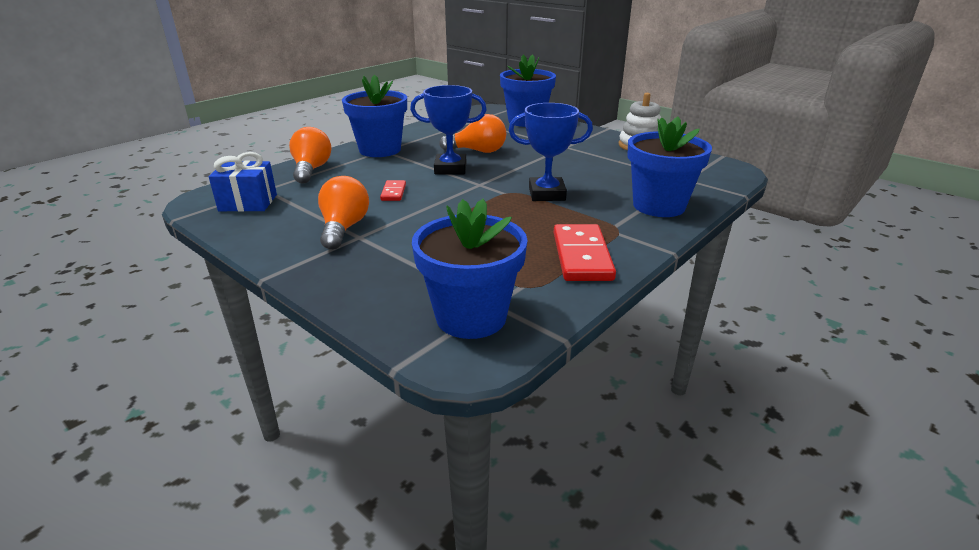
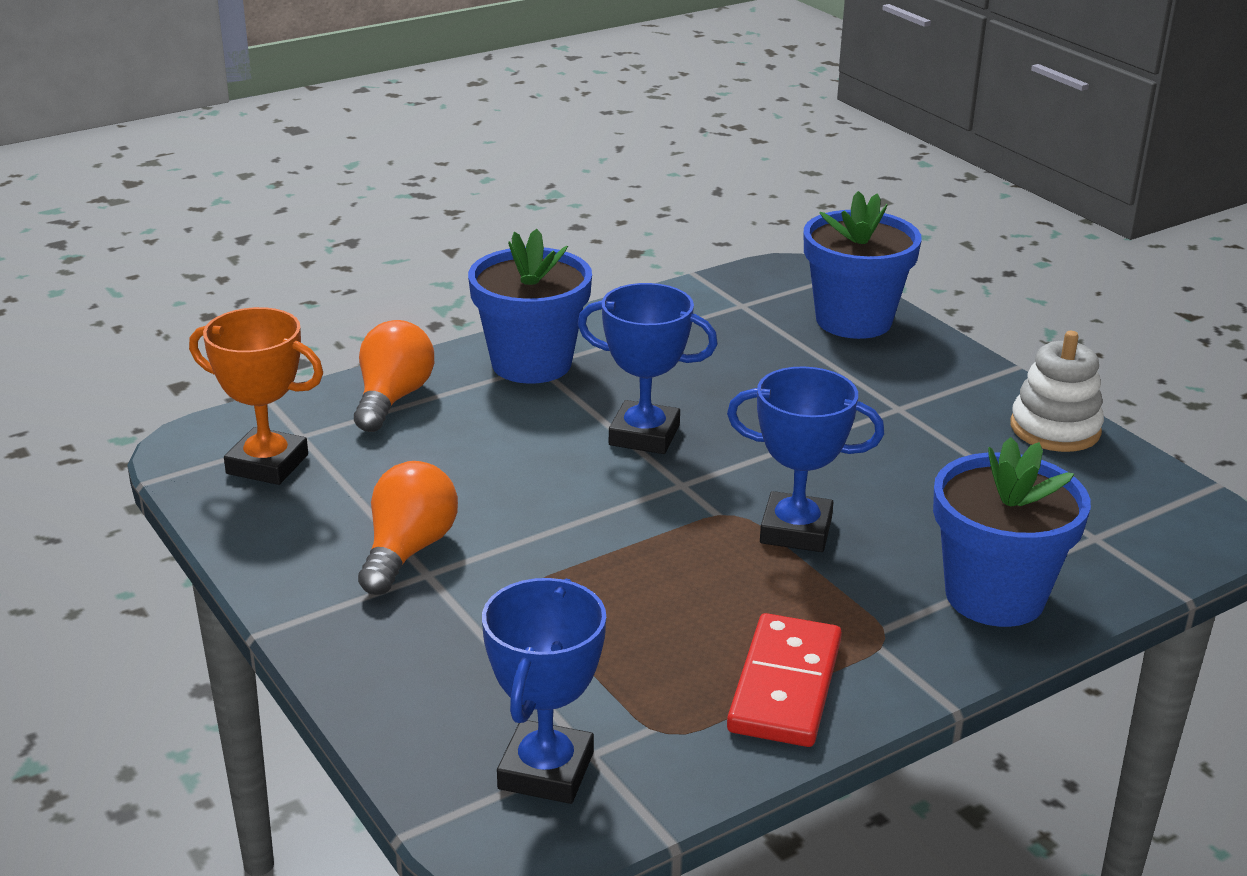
camera: 15 degrees right, 0 degrees up
(248, 203) = (267, 464): blue gift -> orange trophy
(393, 192) = (519, 480): red domino -> none
(471, 317) = (546, 771): blue flower pot -> blue trophy
(478, 151) = (716, 395): orange light bulb -> none

